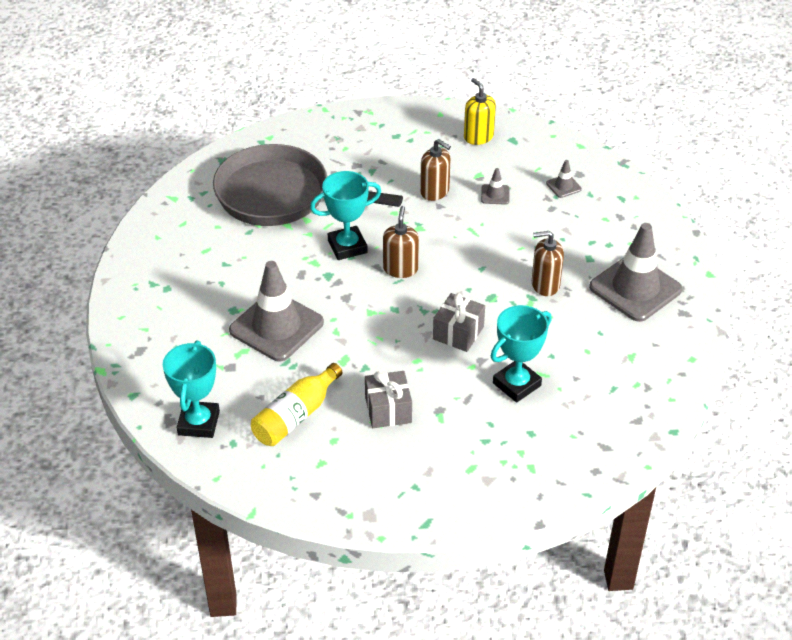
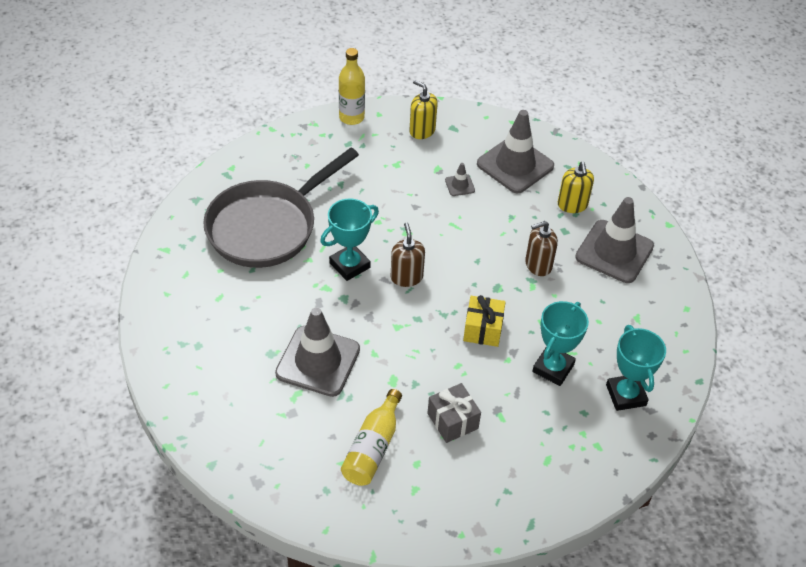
camera: 20 degrees left, 5 degrees up
(199, 423) = (286, 478): turquoise trophy -> turquoise trophy (626, 395)
(281, 196) = (267, 226): grey pan -> grey pan turned 45 degrees counterclockwise
(410, 112) = (351, 117): none -> yellow bottle
(435, 191) = (405, 193): brown soap dispenser -> none
(458, 333) = (483, 329): grey gift -> yellow gift
(563, 186) = (515, 165): grey traffic cone -> grey traffic cone, size x2.36
(609, 235) = (572, 205): none -> yellow soap dispenser

